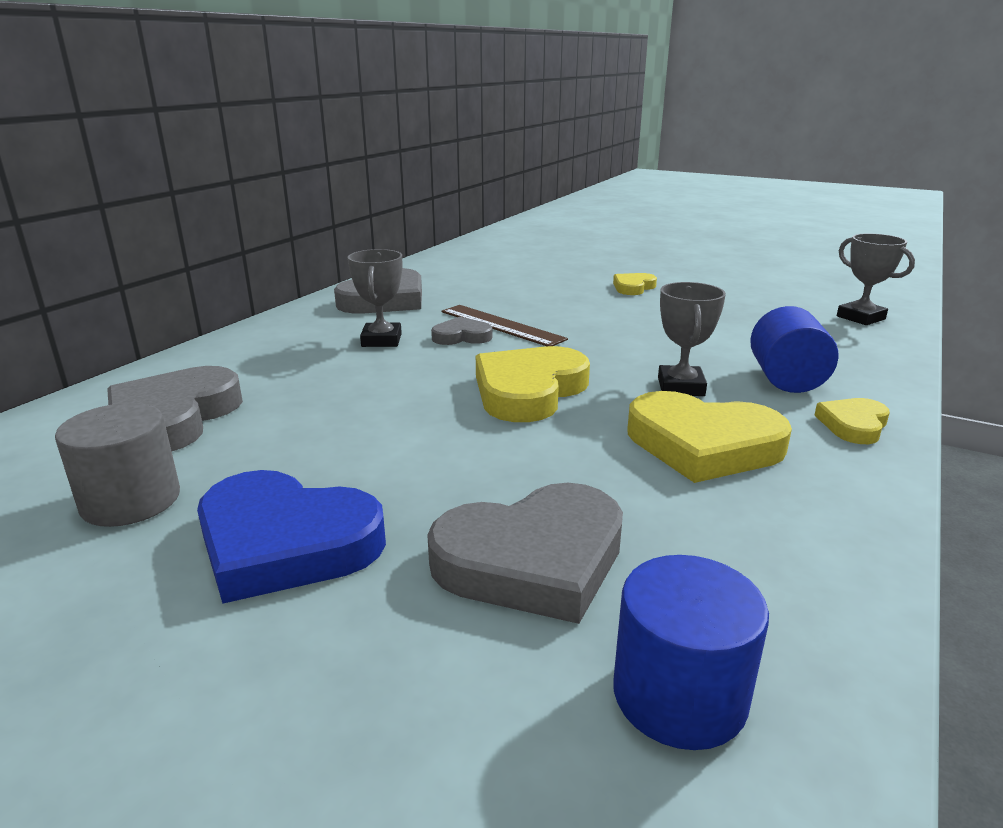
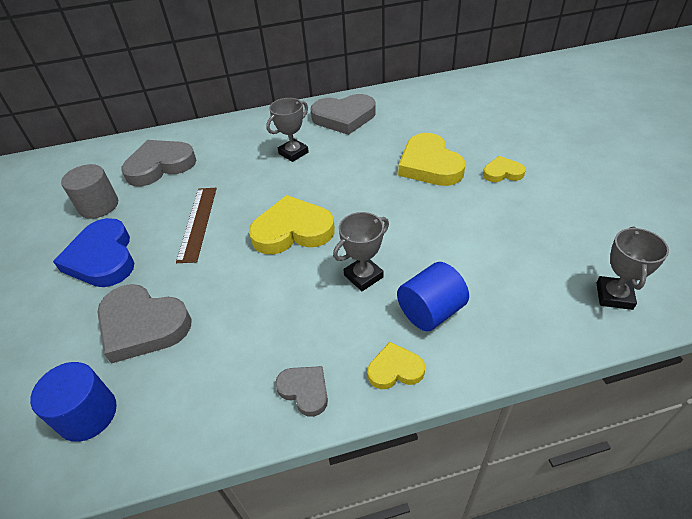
camera: 50 degrees right, 20 degrees up
(461, 336) = (330, 169): grey heart -> grey heart (305, 391)
(501, 325) = (364, 170): brown ruler -> brown ruler (198, 223)
(703, 445) = (298, 321): yellow heart -> yellow heart (429, 165)

